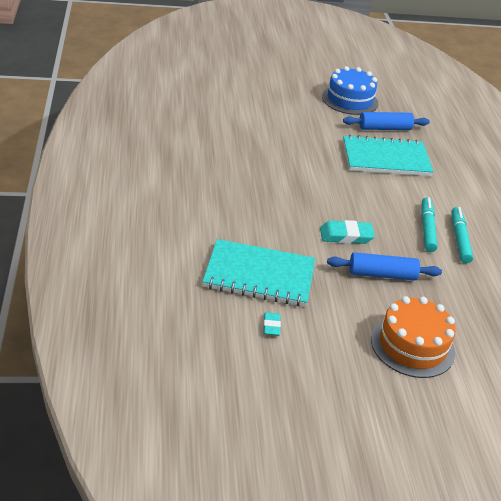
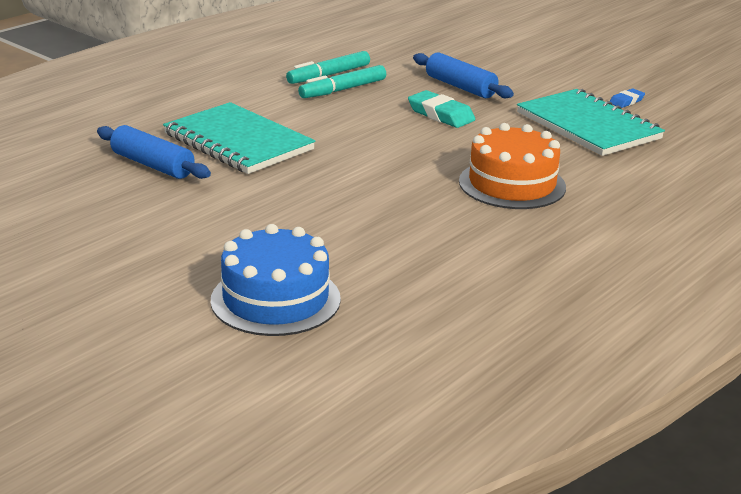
camera: 130 degrees left, 10 degrees down
(271, 326) = (626, 101): turquoise eraser -> blue eraser
(350, 100) = (102, 212): blue cake -> blue cake (275, 299)
(412, 345) = (517, 57): orange cake -> orange cake (512, 184)

